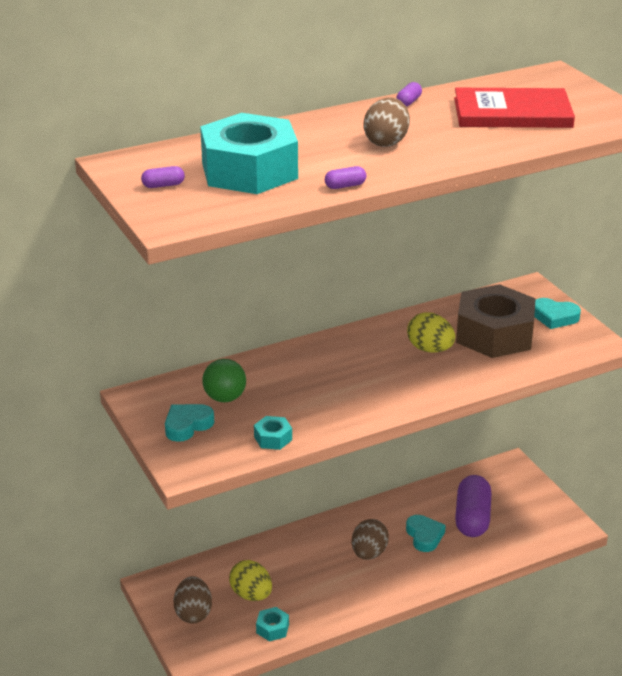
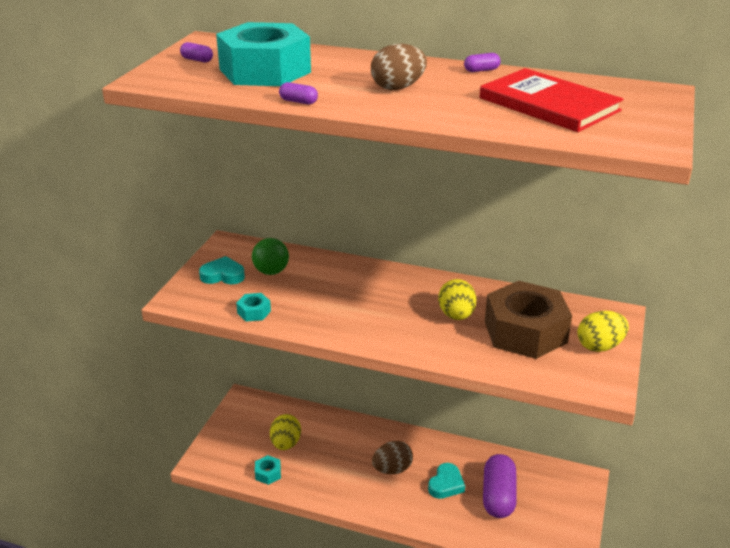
camera: 45 degrees right, 0 degrees up
(193, 613) = (240, 431): brown egg -> none
(472, 518) = (498, 496): purple capsule -> purple capsule turned 45 degrees counterclockwise
(554, 317) = (599, 346): turquoise heart -> yellow egg

